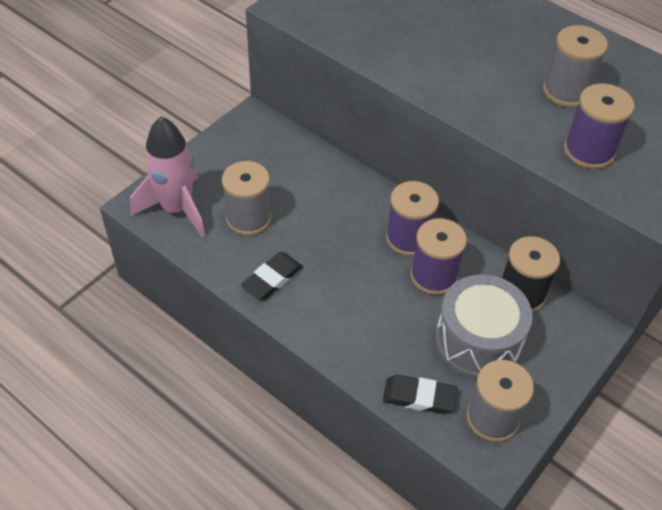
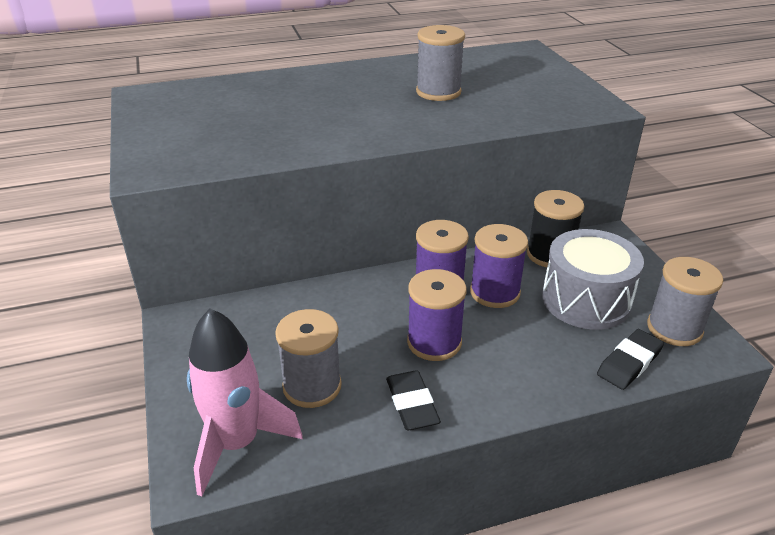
camera: 55 degrees left, 15 degrees down
(588, 151) = (513, 107): purple spool -> purple spool (434, 342)

